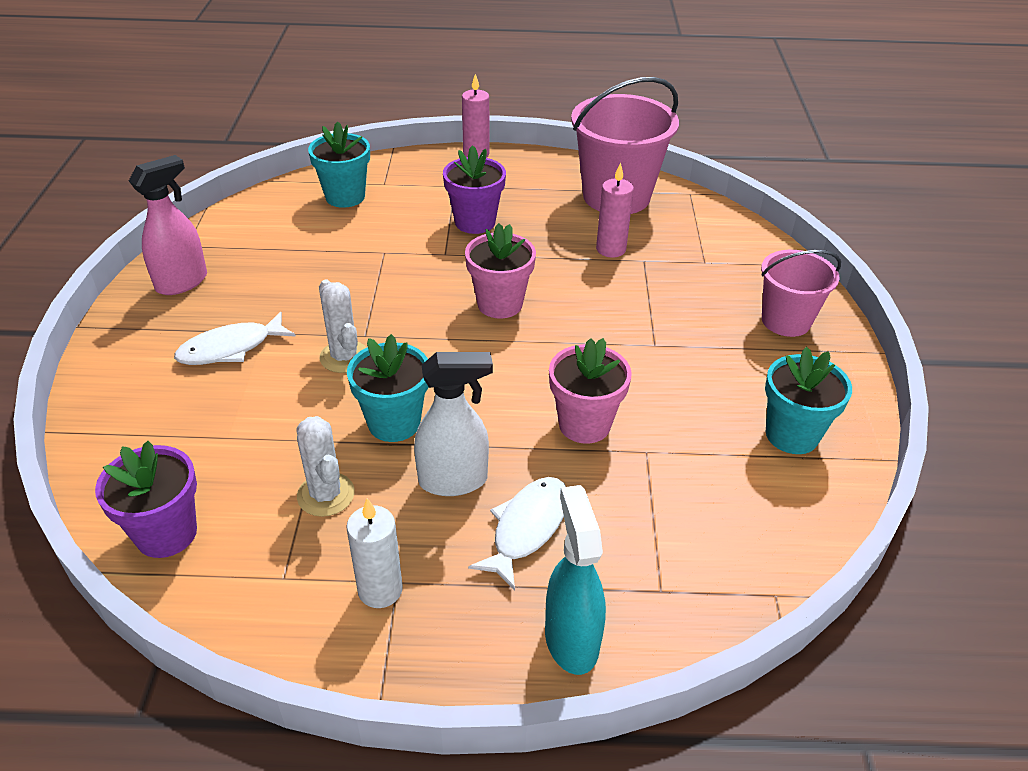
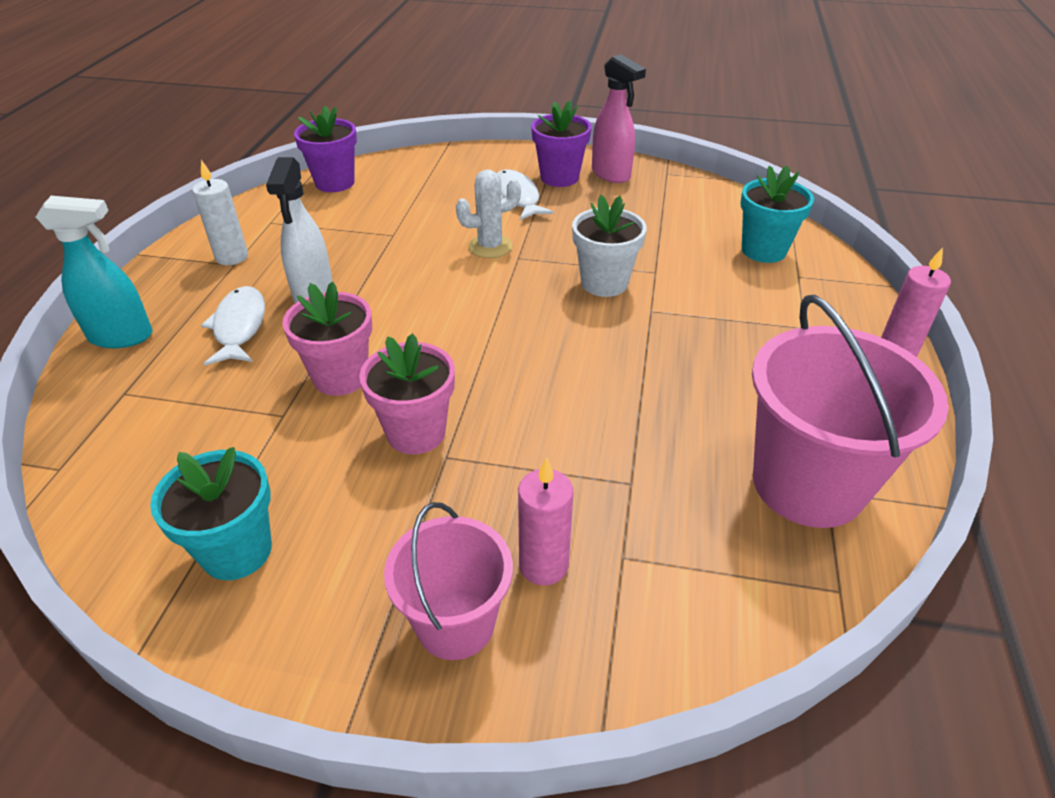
camera: 100 degrees right, 0 degrees up
(326, 495) = (333, 237): white cactus -> none
(394, 423) = (395, 268): turquoise flower pot -> none
(406, 279) = (604, 283): none -> white flower pot
(475, 222) = (719, 337): purple flower pot -> purple flower pot (559, 177)
(500, 304) = (550, 341): pink flower pot -> pink flower pot (416, 433)
(527, 528) = (239, 327): white fish -> white fish turned 135 degrees counterclockwise
(611, 249) = (658, 452): pink candle -> pink candle (543, 565)

